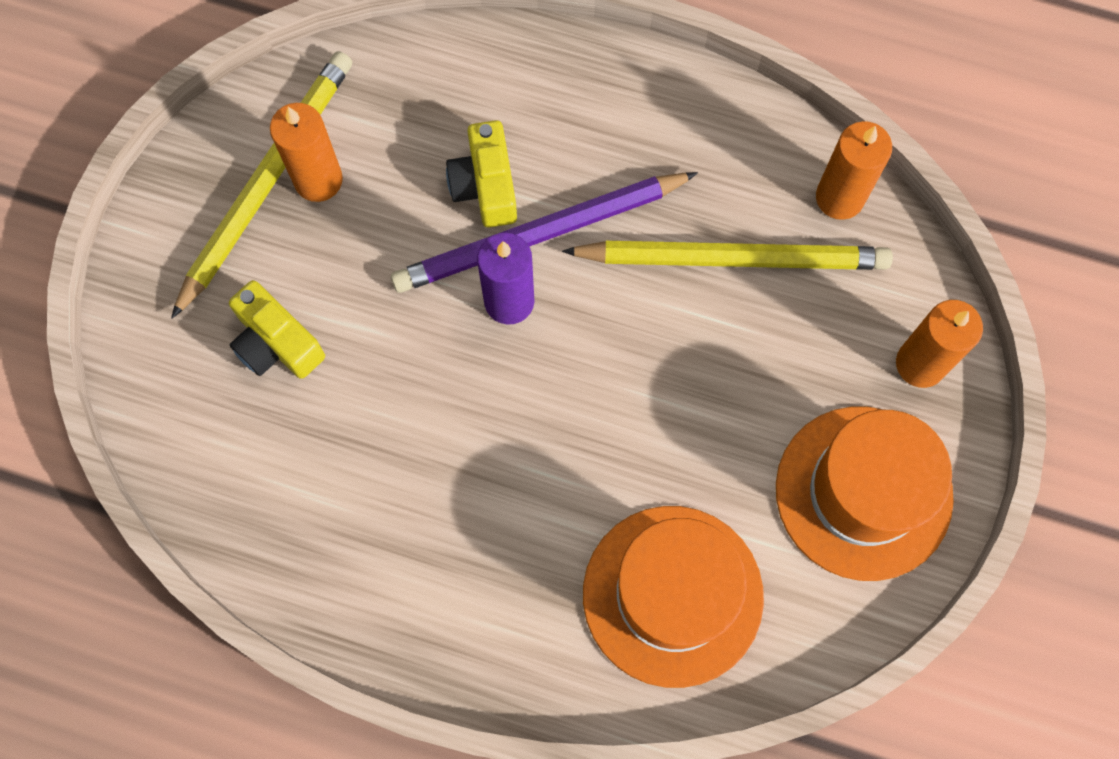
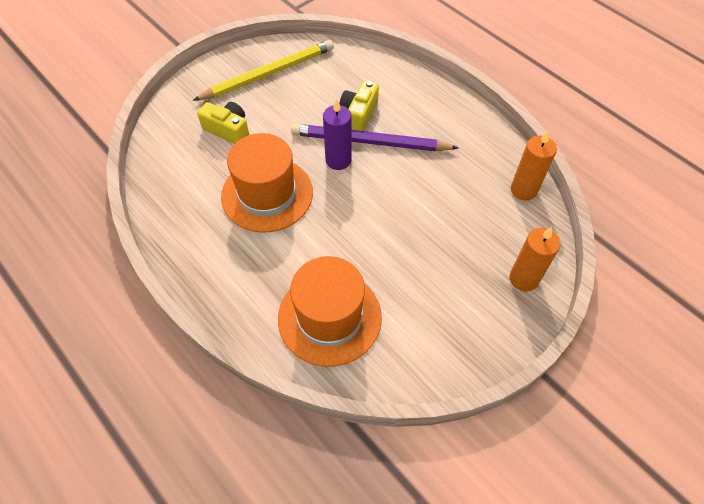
camera: 30 degrees right, 15 degrees down
(276, 343) = (228, 130): yellow camera -> yellow camera turned 135 degrees clockwise
(318, 180) = (290, 82): orange candle -> none
(733, 258) = (454, 190): yellow pencil -> none
(863, 492) = (457, 322): orange hat -> orange hat (267, 194)

